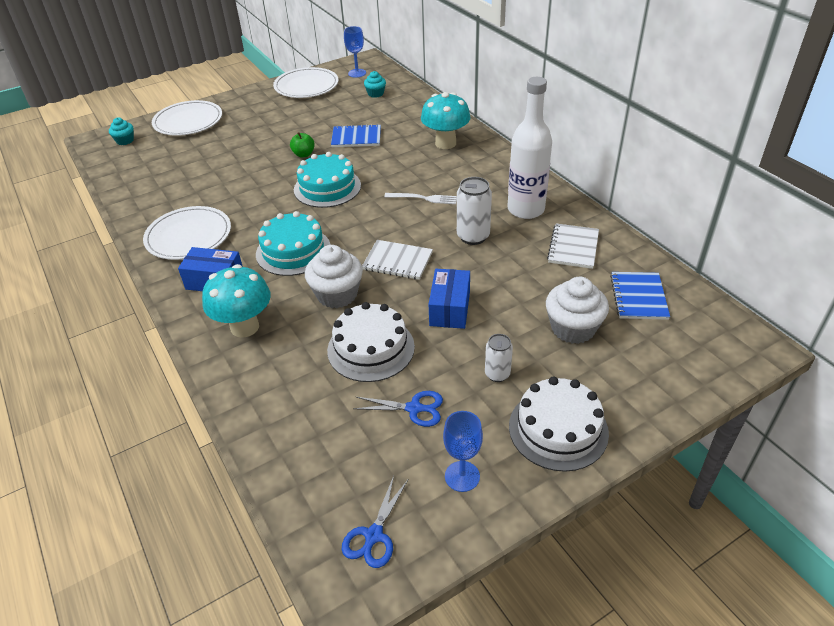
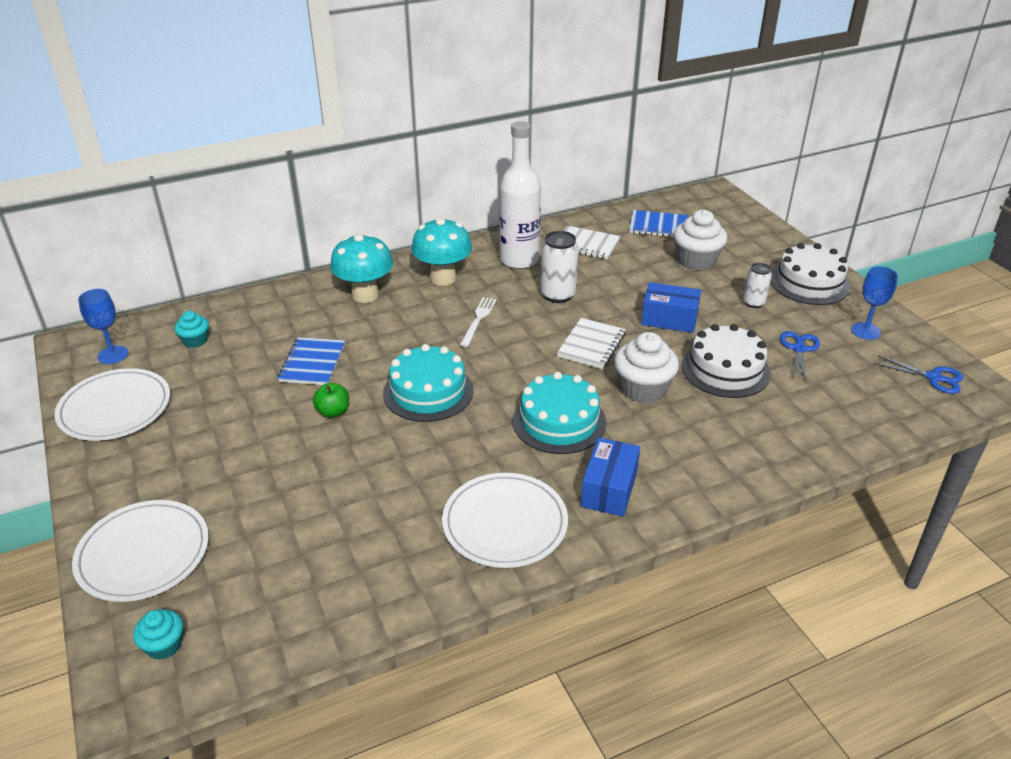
camera: 85 degrees left, 5 degrees down
(244, 327) = (695, 459): turquoise mushroom -> turquoise mushroom (443, 278)

